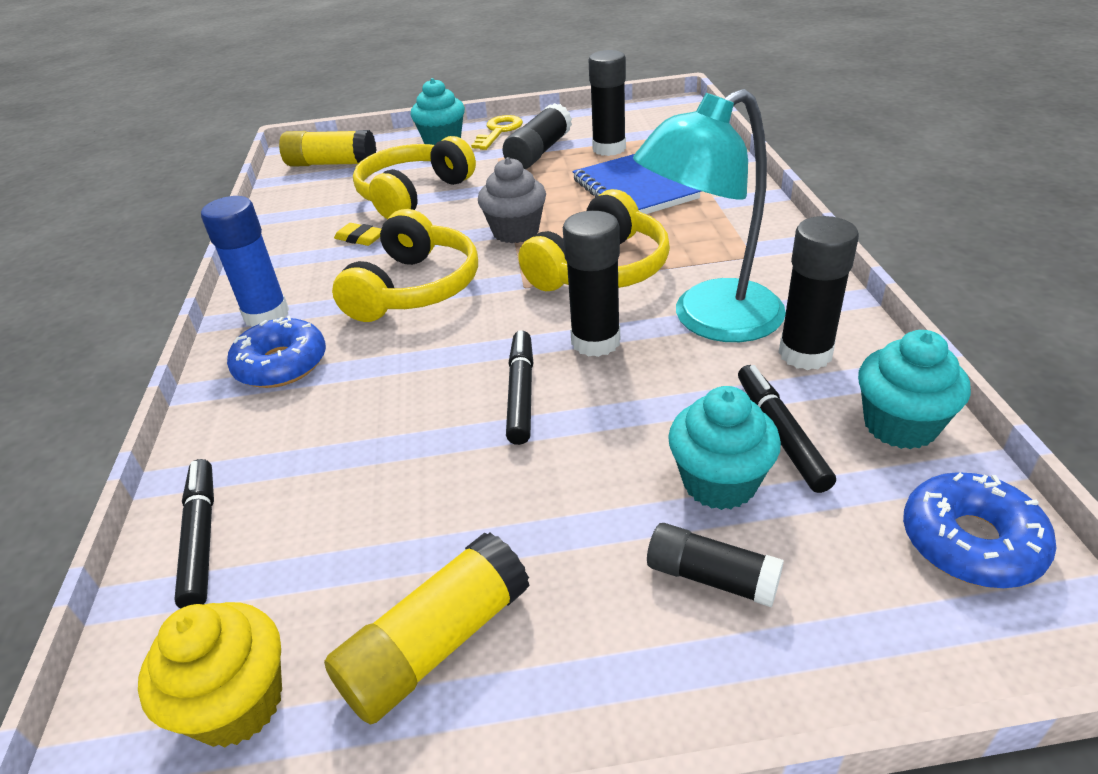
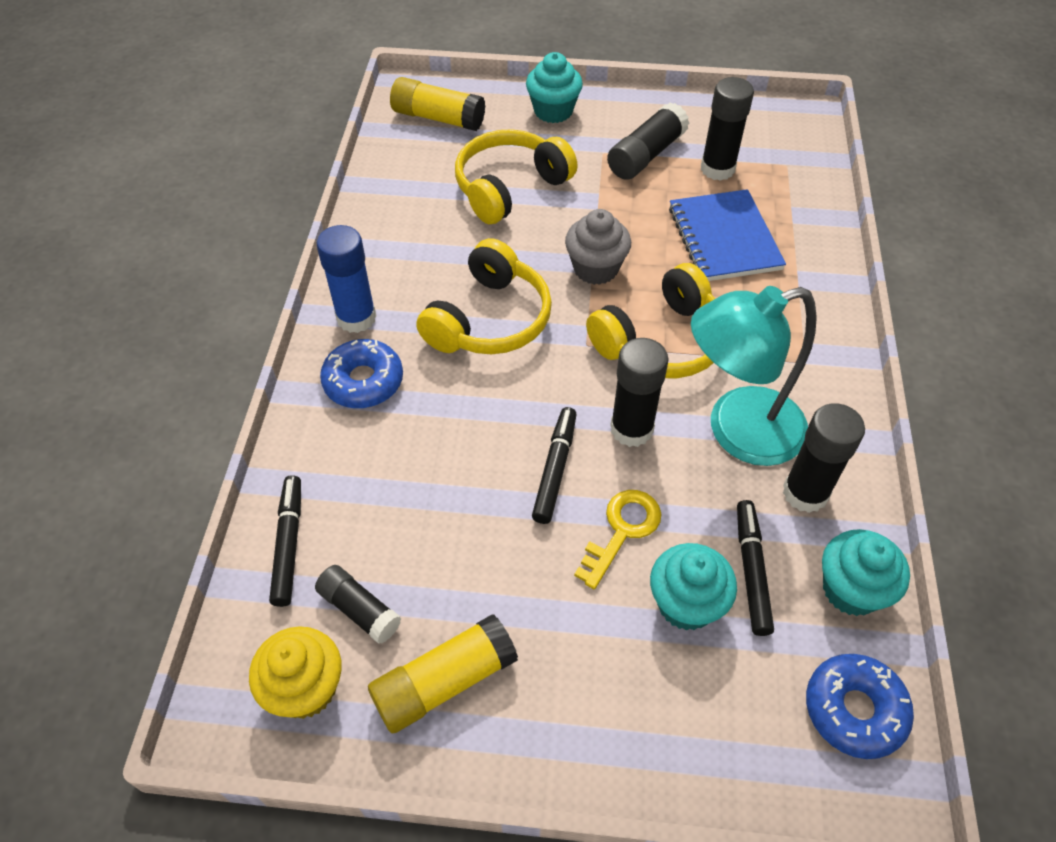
camera: 10 degrees right, 15 degrees up
(360, 238) = (450, 238): yellow eraser -> none
(499, 131) = (613, 110): yellow key -> yellow key (622, 531)
(711, 577) = (651, 684): black glue stick -> black glue stick (359, 609)

